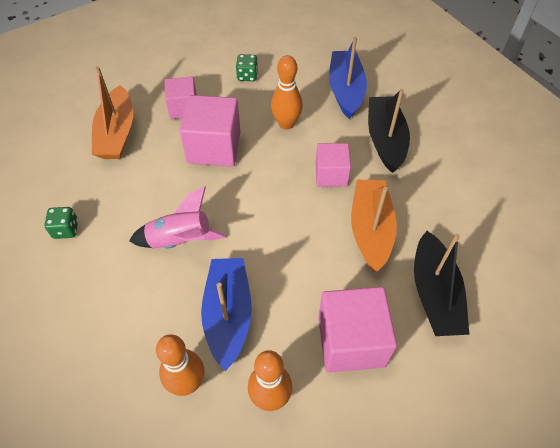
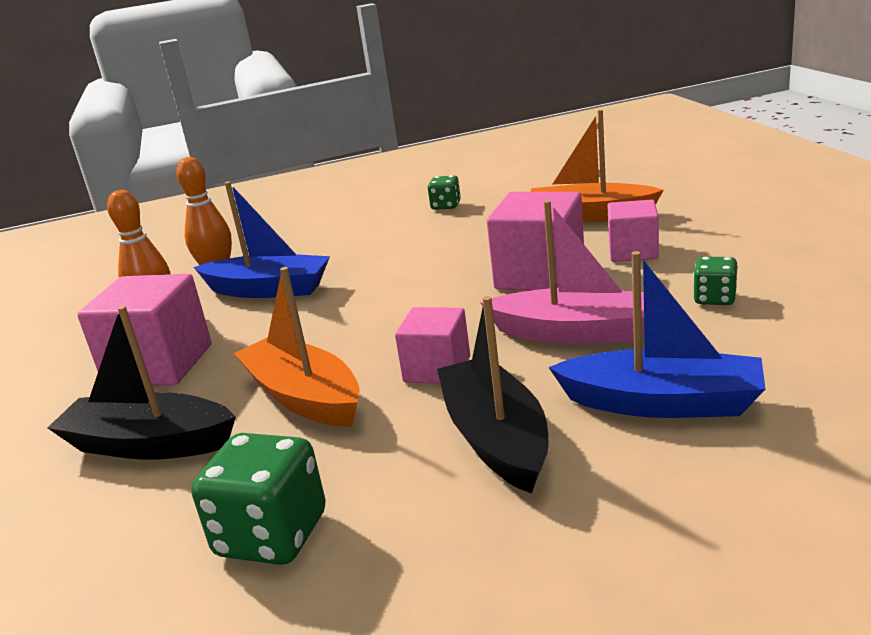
camera: 110 degrees right, 30 degrees down
(180, 240) = (390, 261): pink rocket -> none
(286, 124) = (575, 332): orange bowling pin -> pink boat
(370, 230) = (304, 397): orange boat -> orange boat turned 150 degrees counterclockwise
(385, 140) = (496, 438): black boat -> black boat turned 120 degrees counterclockwise
(474, 202) = (272, 535): none -> green dice

